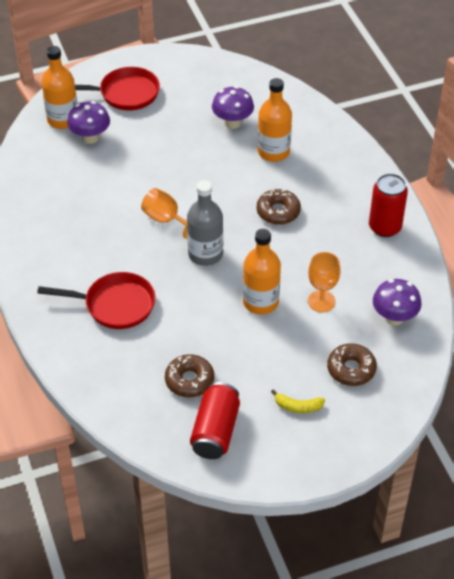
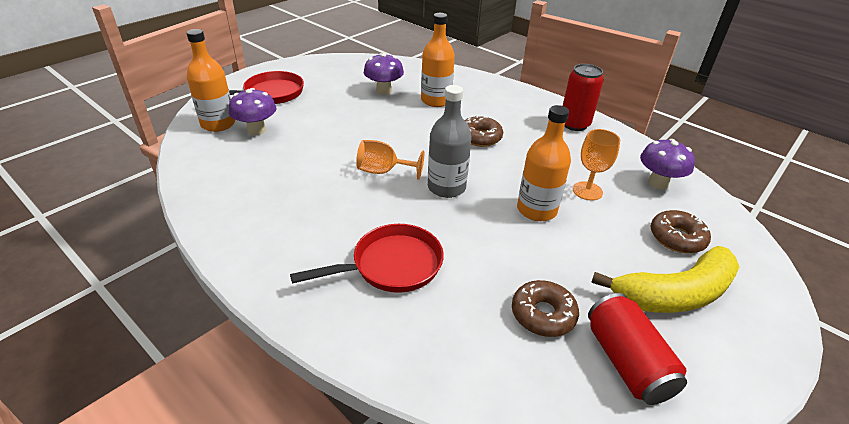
camera: 30 degrees left, 10 degrees down
(298, 407) = (674, 294): yellow banana -> yellow banana, size x2.34

